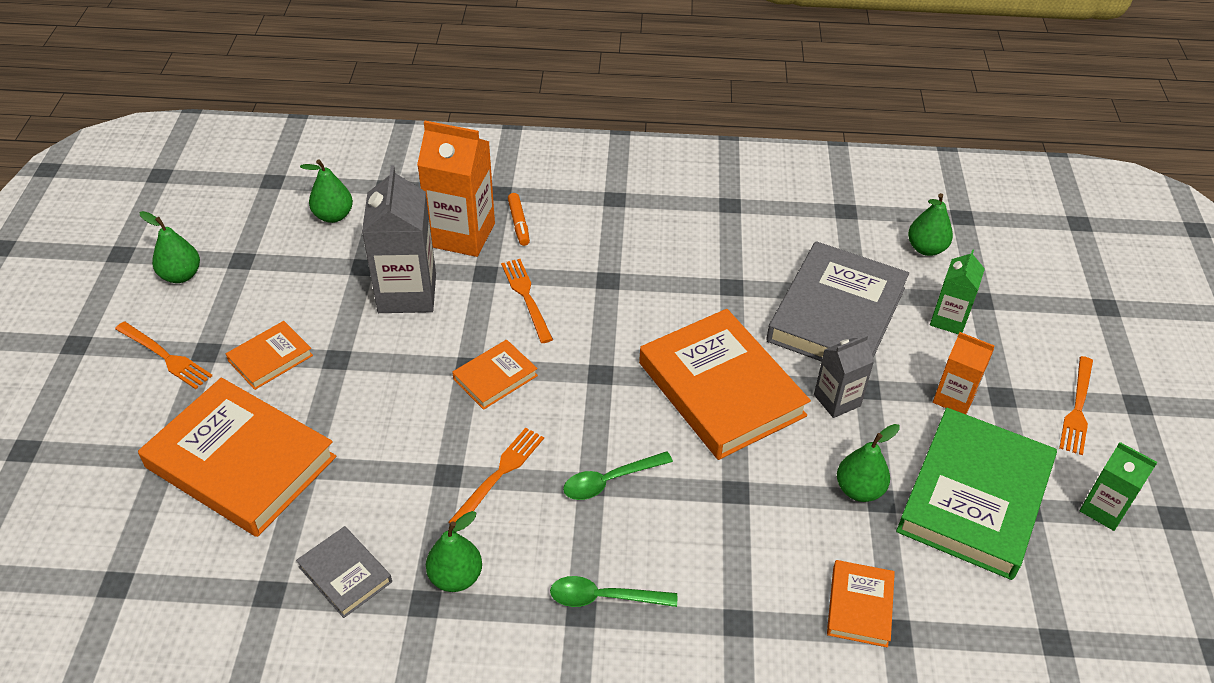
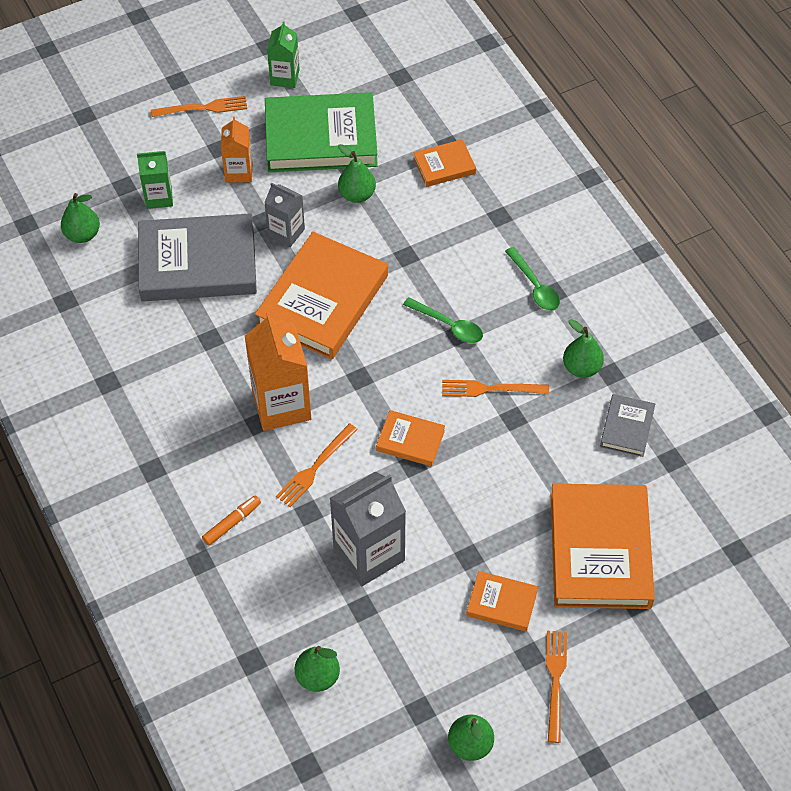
camera: 120 degrees left, 10 degrees up
(462, 235) = (274, 558): orange carton -> orange carton (281, 405)

